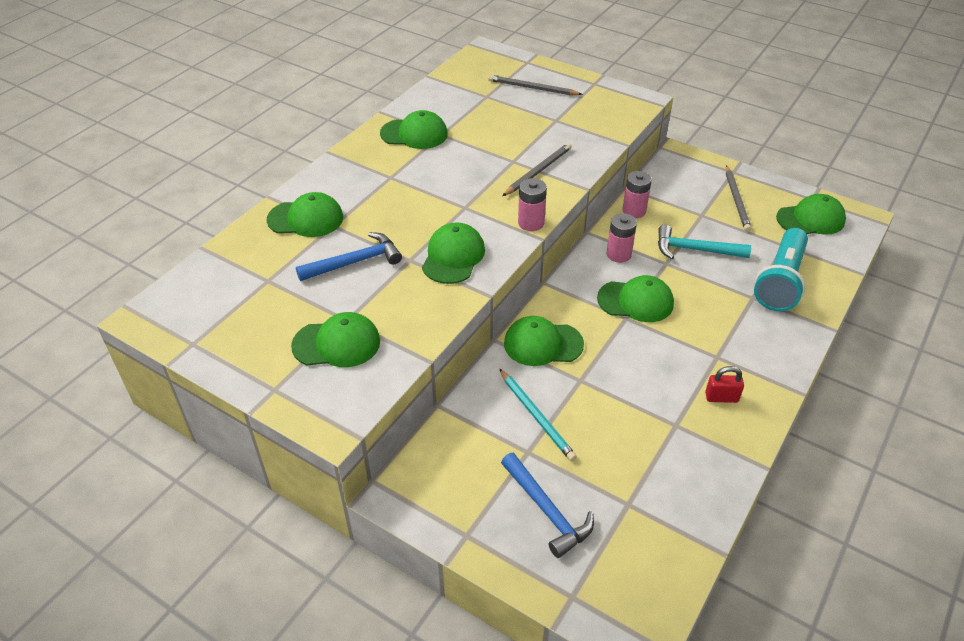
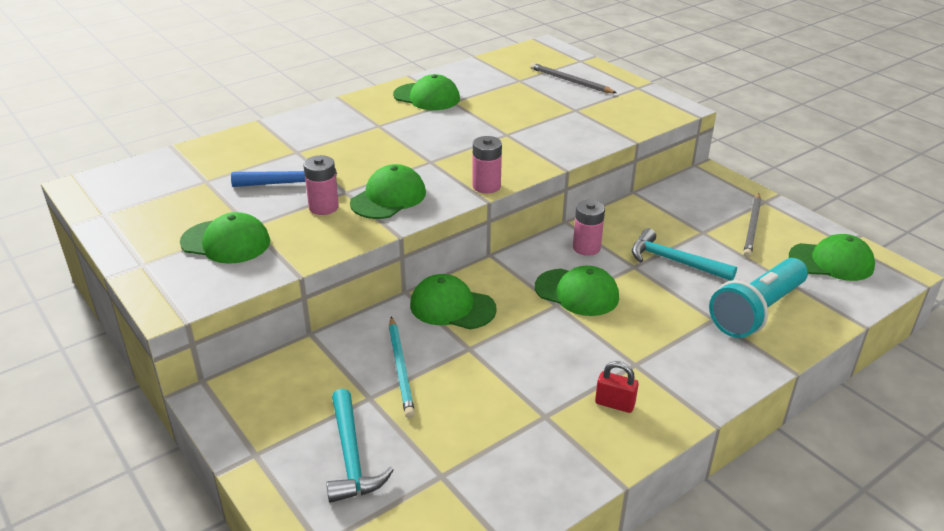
camera: 20 degrees right, 10 degrees down
(306, 219) = (277, 142): green cap -> none
(538, 171) = (525, 147): grey pencil -> none
(547, 510) = (351, 456): blue hammer -> turquoise hammer
(634, 211) = (629, 214): pink battery -> pink battery (323, 207)

